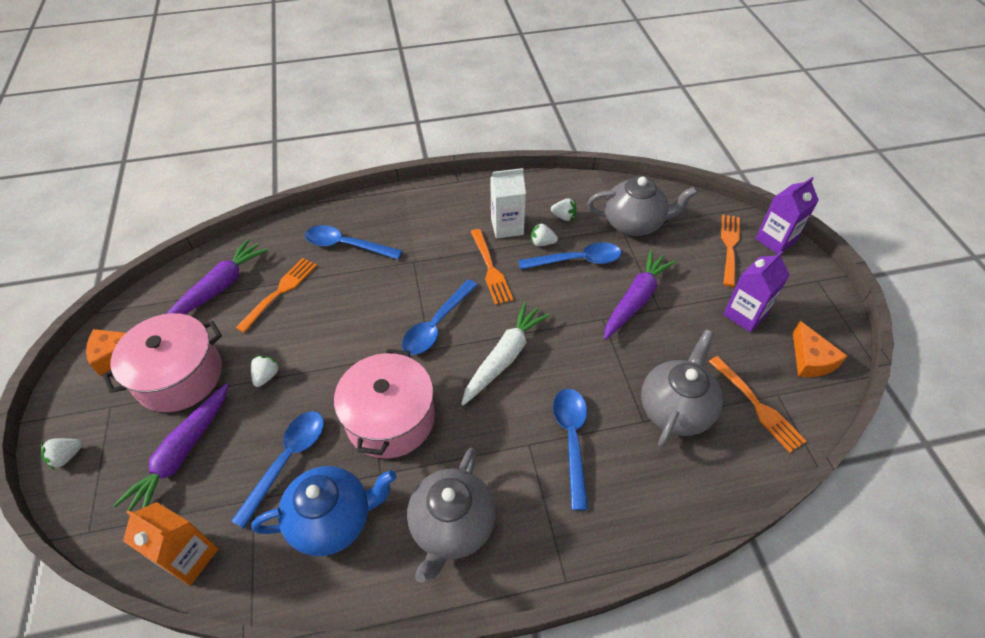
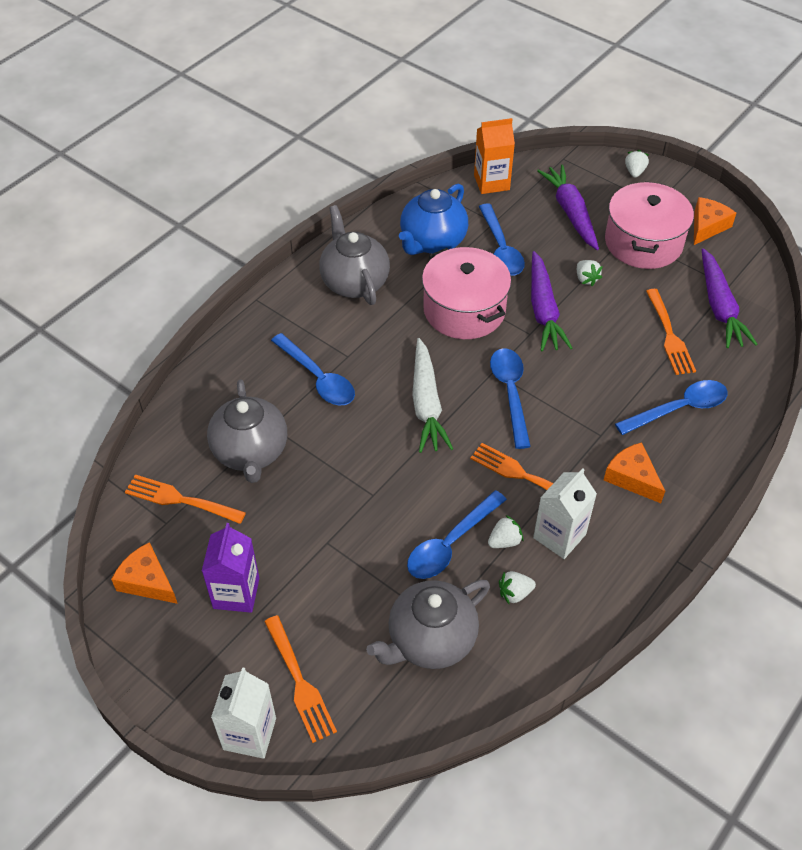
camera: 140 degrees right, 0 degrees up
(427, 228) = (632, 478): none -> orange cheese
(636, 300) = (356, 536): purple carrot -> purple carrot (543, 310)
(775, 240) = (249, 734): purple carton -> white carton

